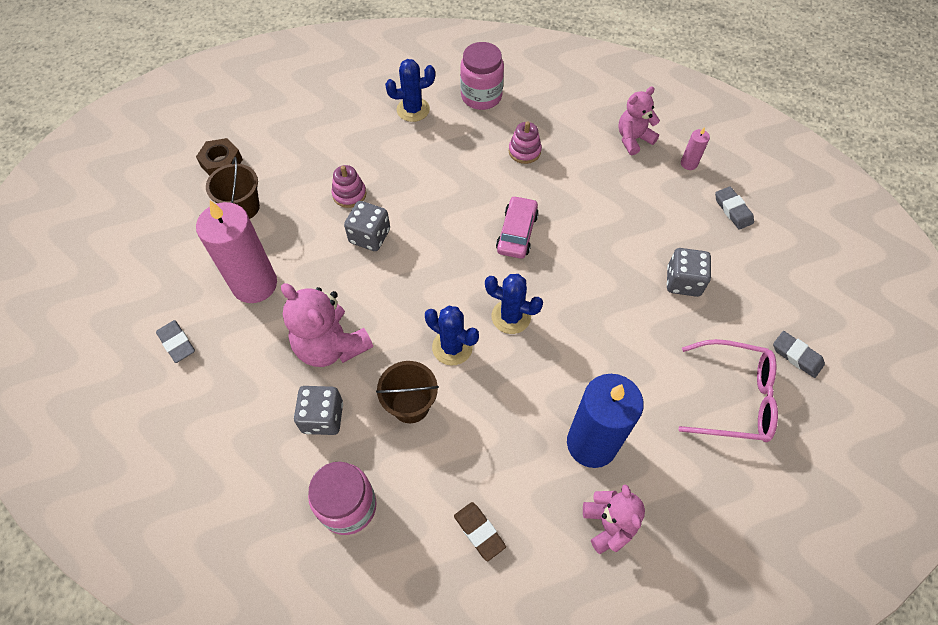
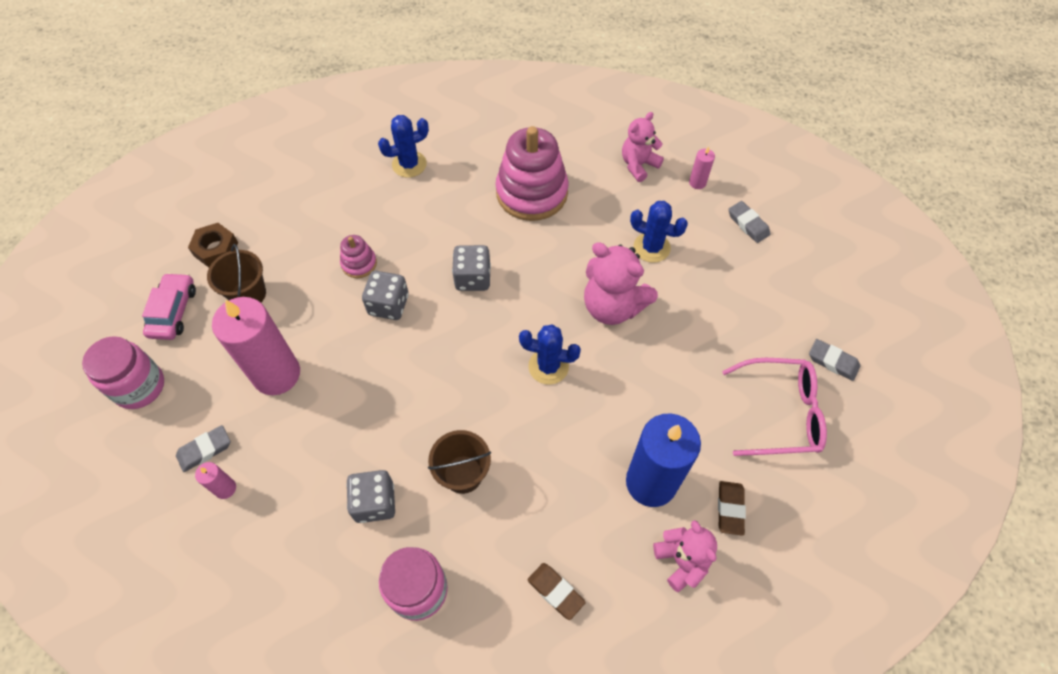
camera: 10 degrees left, 0 degrees up
(177, 343) = (205, 450): grey eraser -> grey eraser turned 75 degrees counterclockwise
(188, 381) = (225, 488): none -> pink candle
(331, 346) = (369, 426): pink teddy bear -> pink teddy bear (613, 306)
(452, 347) = (494, 407): blue cactus -> blue cactus (651, 247)
(481, 96) = (477, 141): pink jar -> pink jar (139, 386)
(517, 233) = (539, 278): pink car -> pink car (173, 311)
(524, 151) = (532, 192): pink stacking toy -> pink stacking toy, size x2.14
(666, 482) = (730, 509): none -> brown eraser
(683, 282) = (712, 304): grey dice -> grey dice (472, 278)

